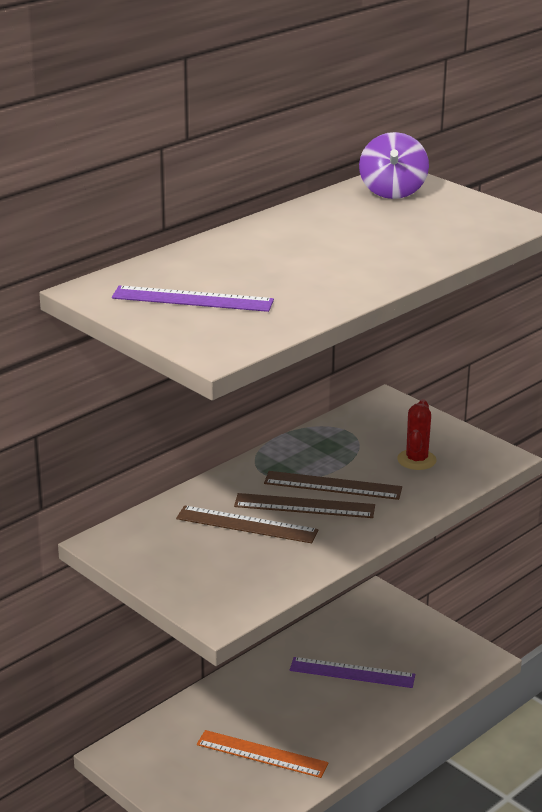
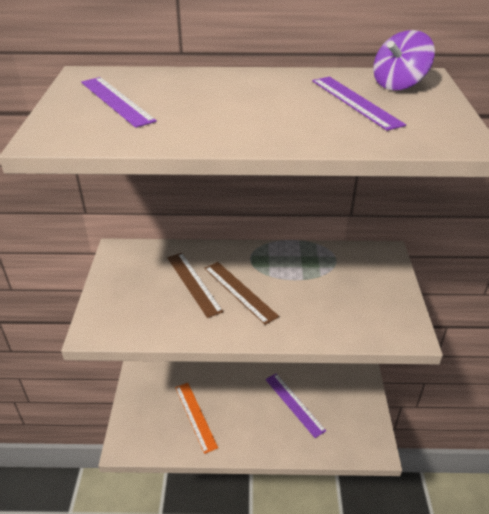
camera: 45 degrees right, 10 degrees up
(333, 485) = (274, 288): brown ruler -> none
(390, 219) = (355, 102): none -> purple ruler
(416, 460) = (349, 302): red cactus -> none

